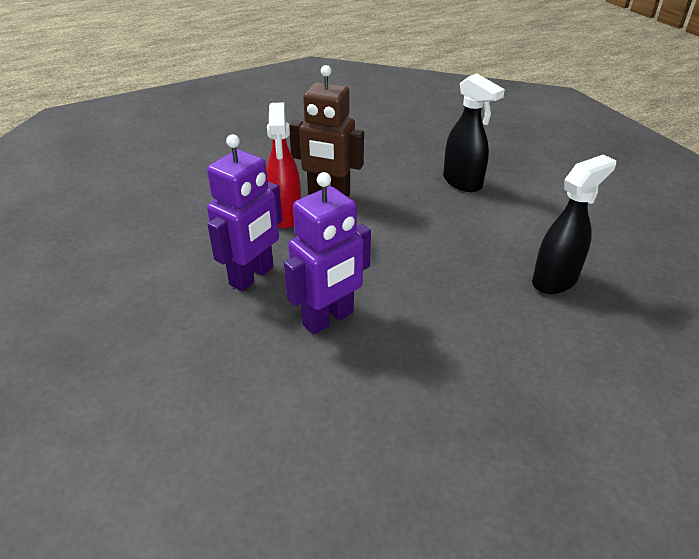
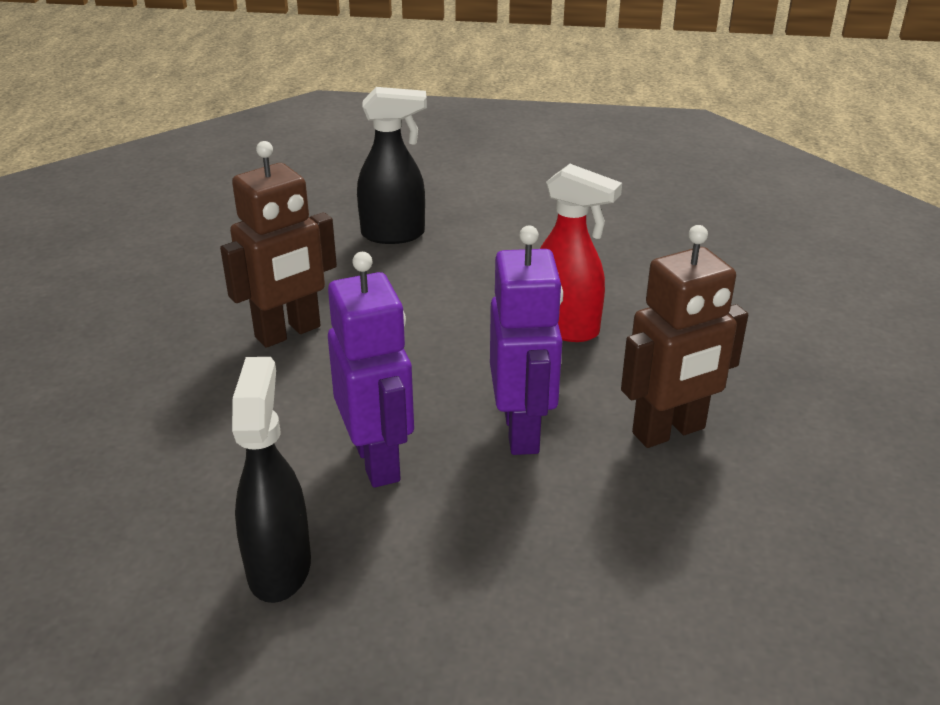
camera: 55 degrees left, 5 degrees down
(285, 216) = (286, 384): red spray bottle -> red spray bottle (565, 328)
(394, 387) = (669, 431): none -> brown robot
(555, 280) = (612, 264): black spray bottle -> black spray bottle (279, 567)

